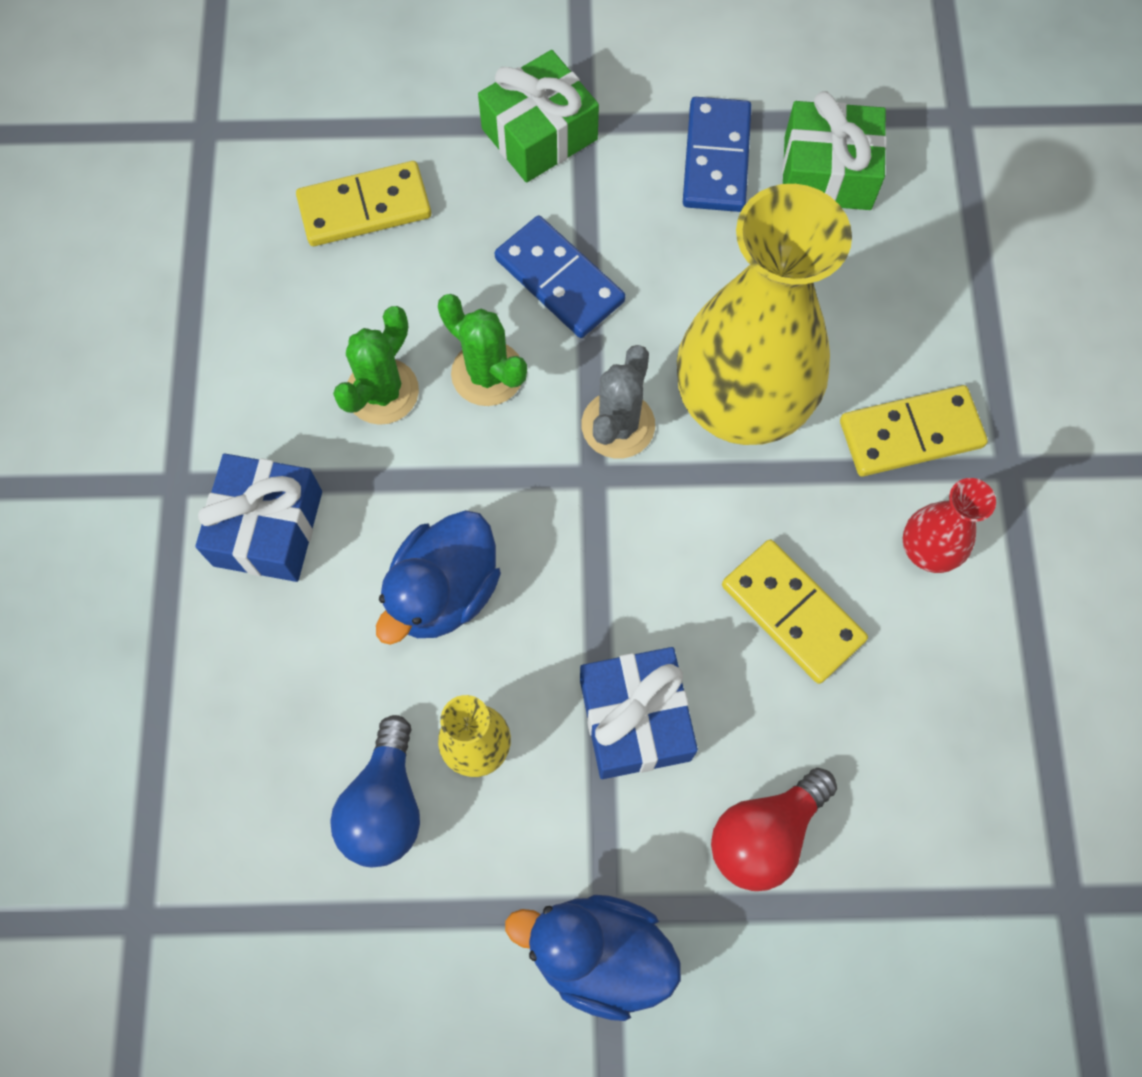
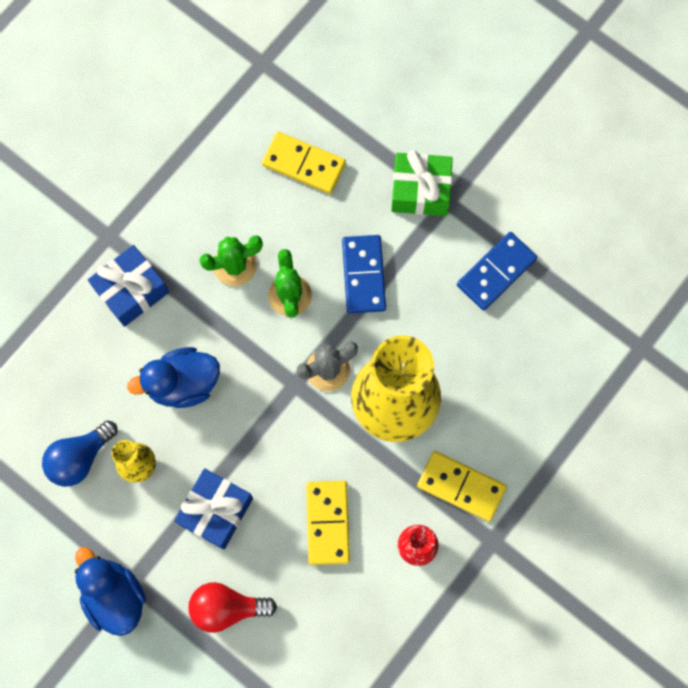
camera: 40 degrees right, 5 degrees up
(827, 173) = (545, 324): green gift -> none

